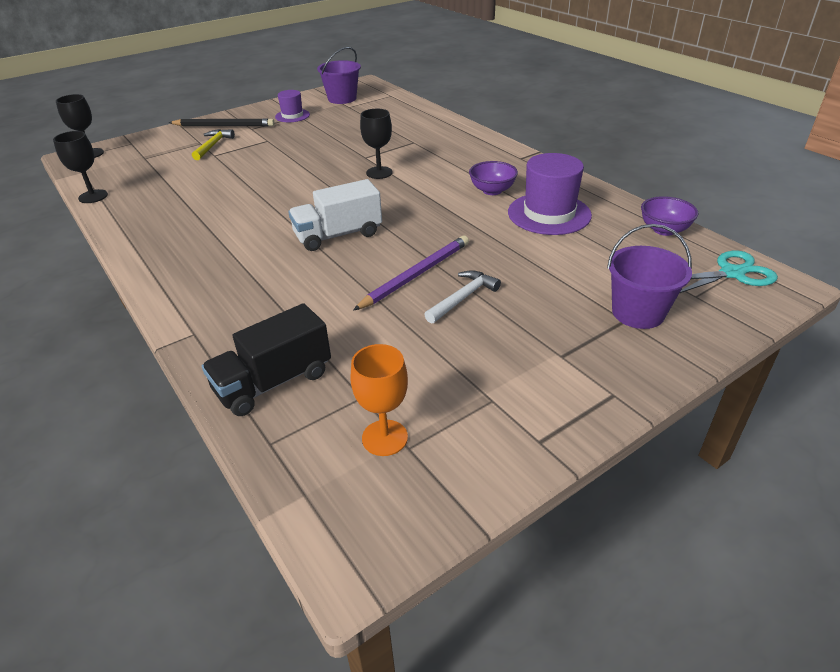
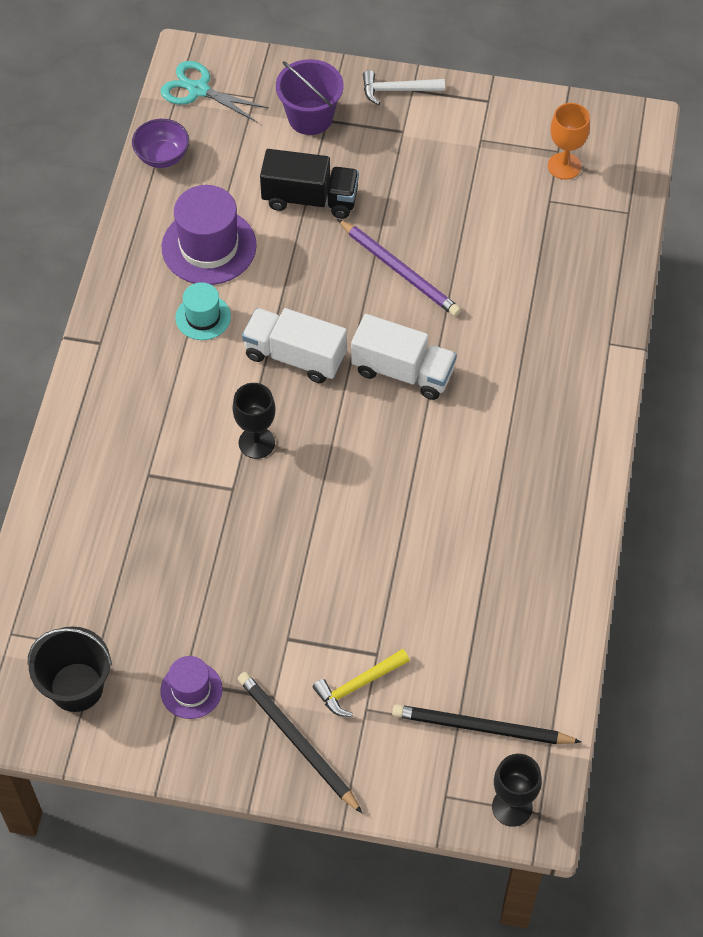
camera: 135 degrees left, 20 degrees up
(93, 196) = (569, 663): black goblet -> none
(130, 162) = (481, 728): none -> black pencil
(273, 382) = (591, 254): black truck -> black truck (310, 199)
(342, 99) = (76, 687): purple bucket -> black bucket
(414, 206) = (295, 356): none -> white truck
(416, 275) = (400, 270): purple pencil -> purple pencil turned 135 degrees counterclockwise
(463, 298) = (397, 221): white hammer -> white hammer (397, 90)
(492, 190) = (203, 317): purple bowl -> turquoise hat

